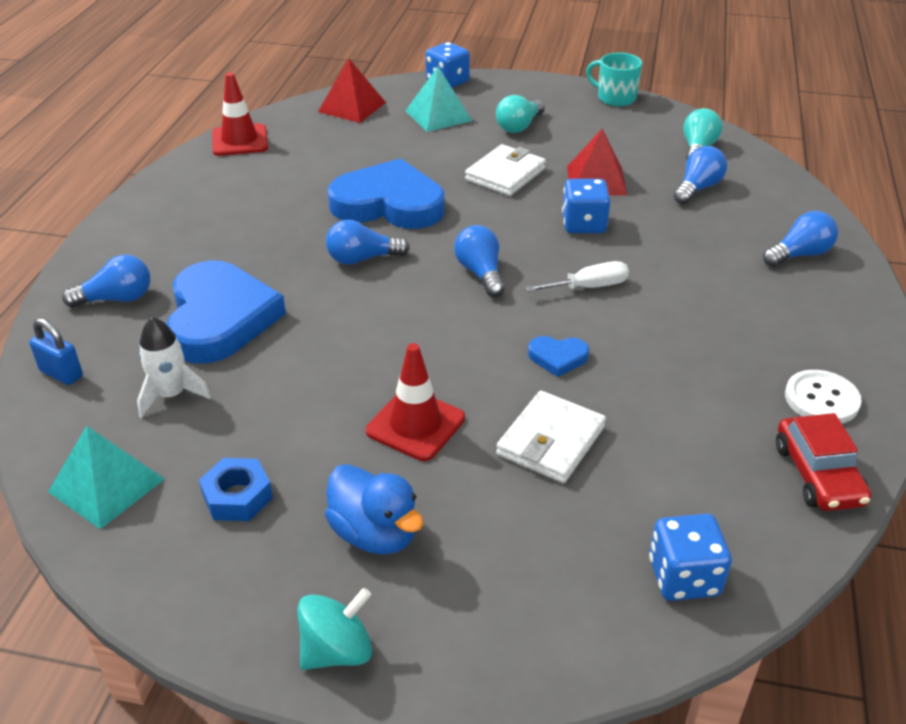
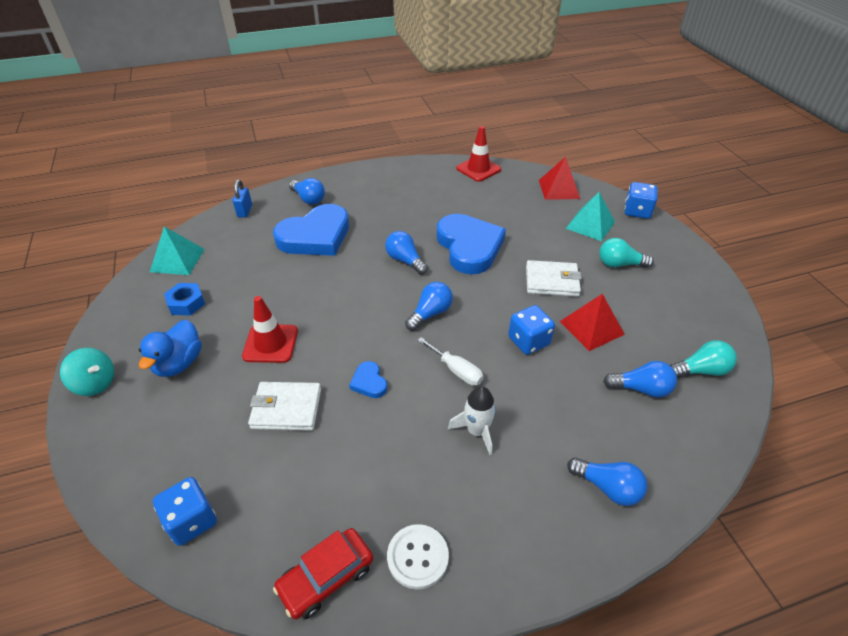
camera: 60 degrees right, 5 degrees up
(172, 395) = (248, 249): white rocket -> white rocket (477, 431)
(615, 98) = (721, 296): turquoise mug -> none

